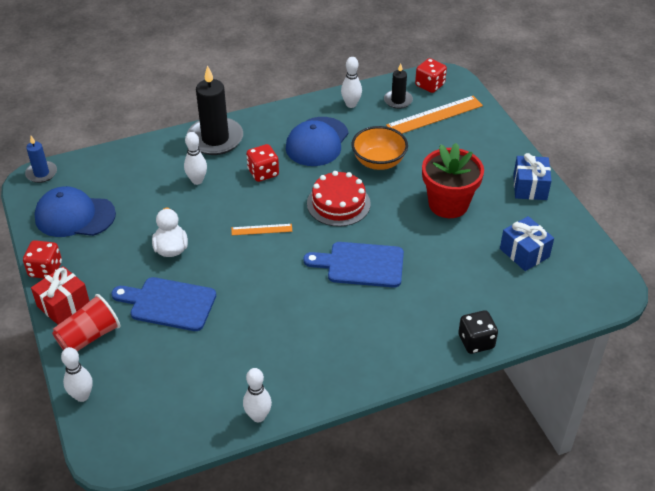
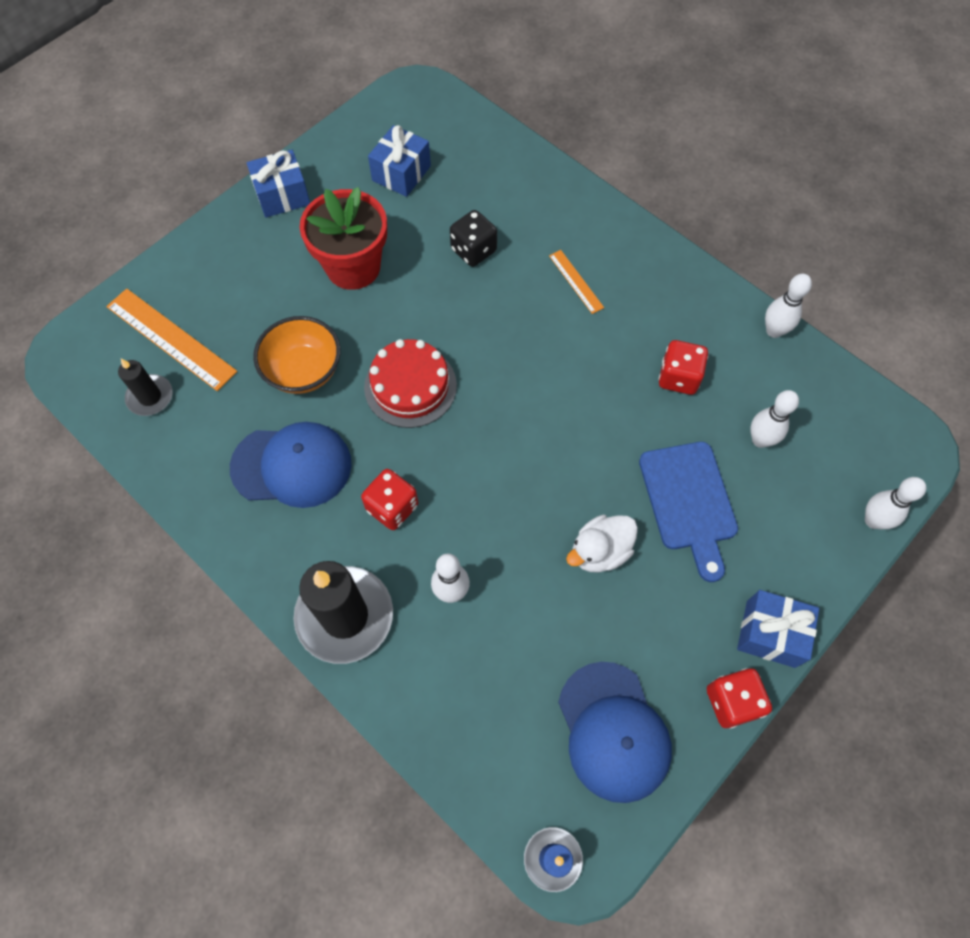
camera: 115 degrees left, 20 degrees up
(63, 304) = (770, 634): red gift -> blue gift
(89, 337) = (795, 567): red cup -> none
(261, 229) = (505, 456): orange ruler -> orange ruler (576, 281)
(351, 104) = (182, 456): white bowling pin -> white bowling pin (760, 440)
(361, 265) = (506, 320): blue cutting board -> none
(430, 85) = (96, 369): red dice -> red dice (678, 377)
(476, 342) = (557, 180): black dice -> black dice (473, 250)

